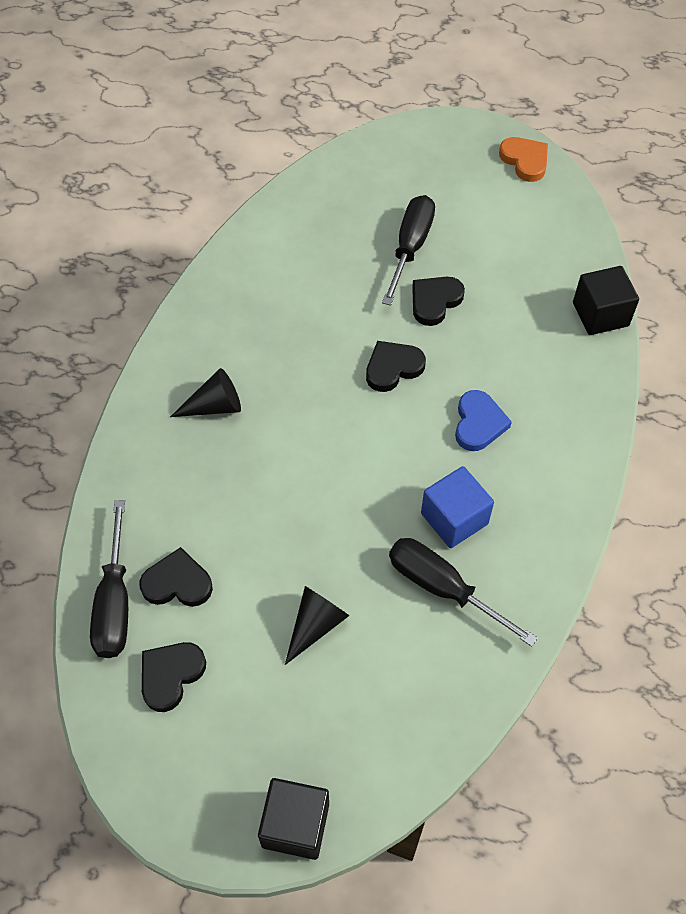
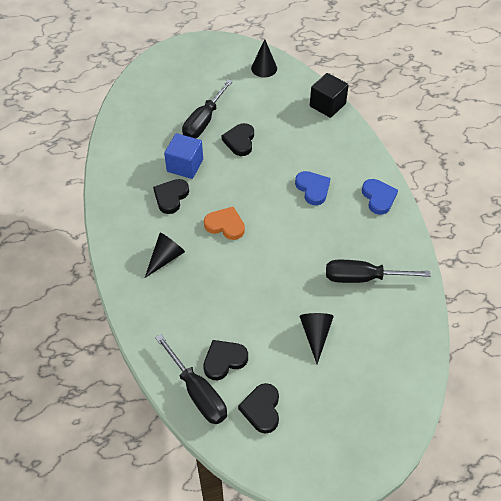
camera: 35 degrees left, 5 degrees down
(295, 825) = (389, 438): black cube -> none
(393, 368) = (246, 185): black heart -> black heart (171, 197)
(410, 248) = (204, 121): black screwdriver -> black screwdriver turned 135 degrees counterclockwise
(454, 518) = (340, 241): blue cube -> blue cube (185, 165)
(525, 161) = (227, 49): orange heart -> orange heart (225, 225)
(553, 214) = (264, 68): none -> black cone
(561, 489) = (378, 198): none -> blue heart

